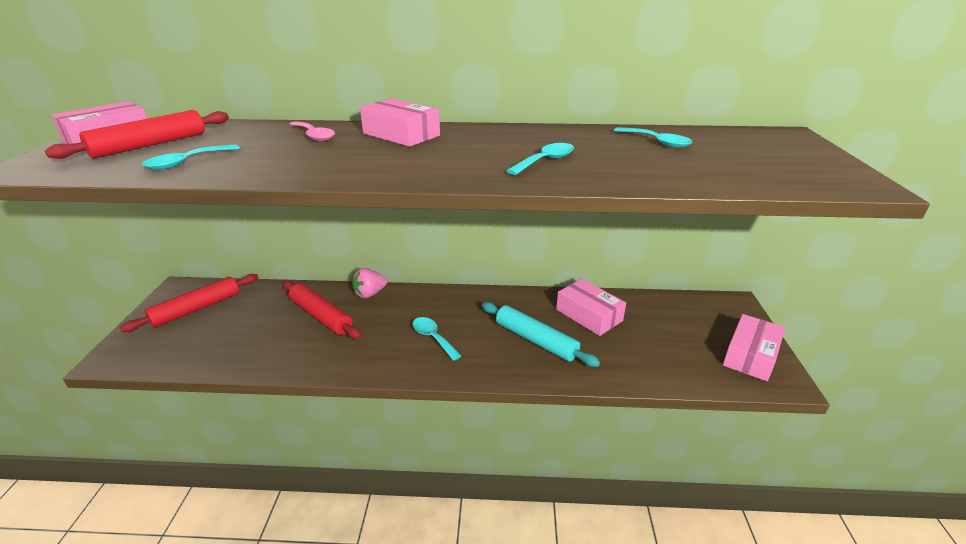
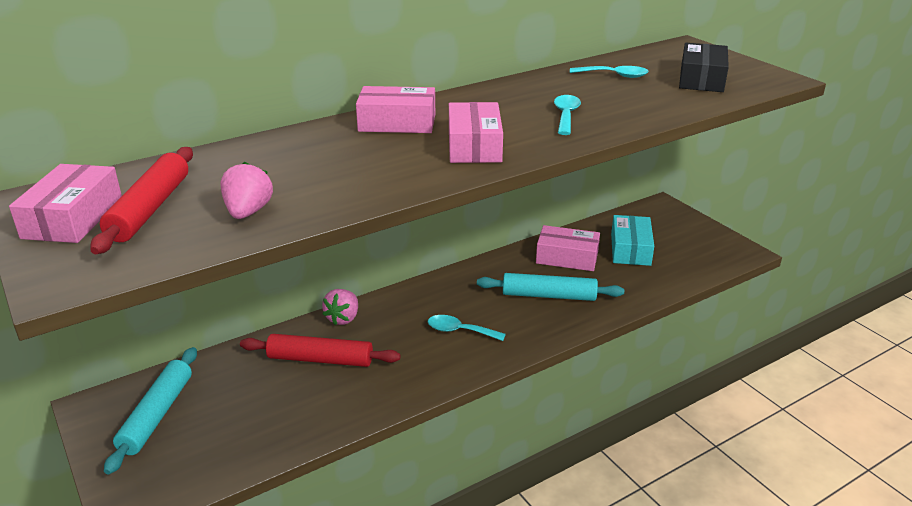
camera: 35 degrees left, 0 degrees up
(186, 162) = (248, 212): turquoise spoon -> pink strawberry
(197, 309) = (157, 415): red rolling pin -> turquoise rolling pin
(314, 136) = (313, 147): pink spoon -> none
(657, 330) = (630, 249): none -> turquoise box
(750, 355) = (709, 242): pink box -> pink box (474, 146)
(752, 164) = (701, 79): none -> black box

